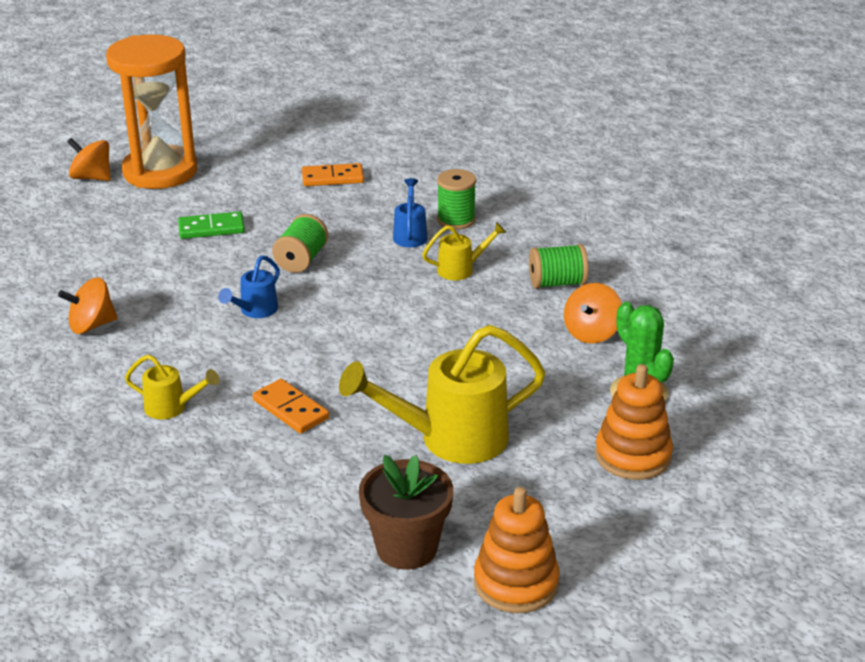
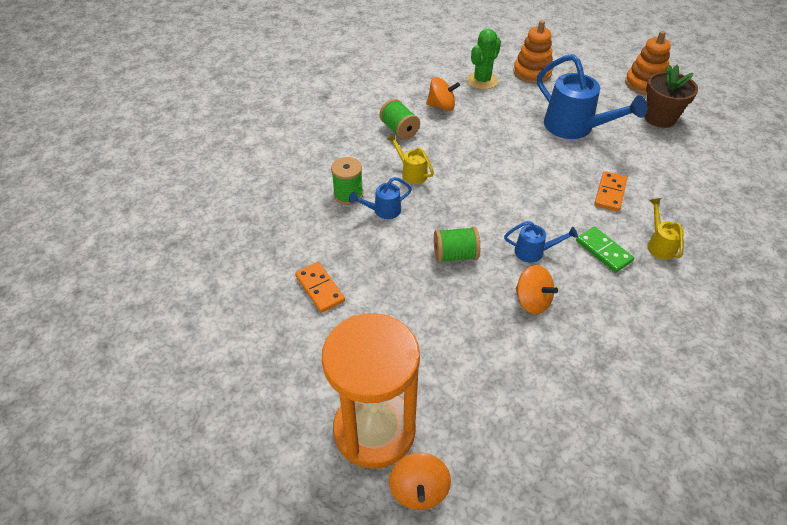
camera: 115 degrees left, 15 degrees up
(91, 325) = (627, 336): orange spinning top -> orange spinning top (532, 301)
(211, 228) = (448, 332): green domino -> green domino (603, 251)
(451, 439) = (574, 127): yellow watering can -> blue watering can

